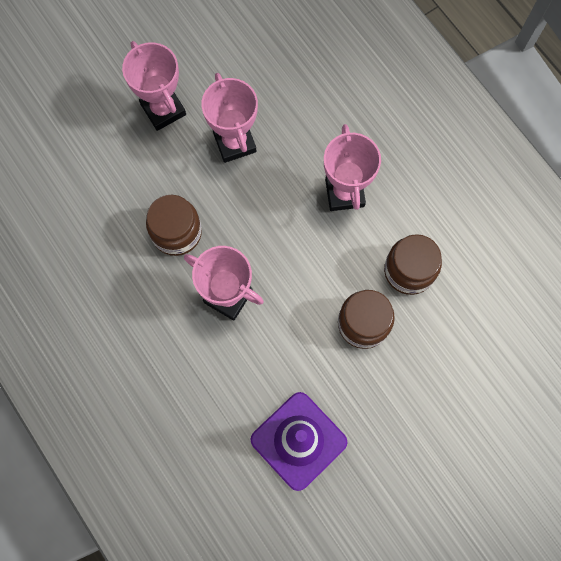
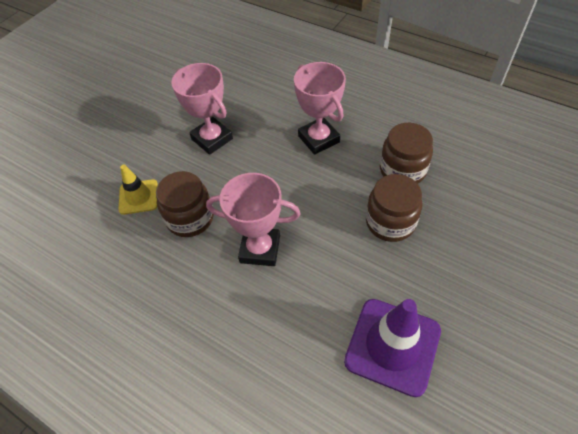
camera: 20 degrees left, 20 degrees down
(136, 184) = (138, 197): none -> yellow traffic cone
(163, 110) = (142, 139): pink trophy -> none

